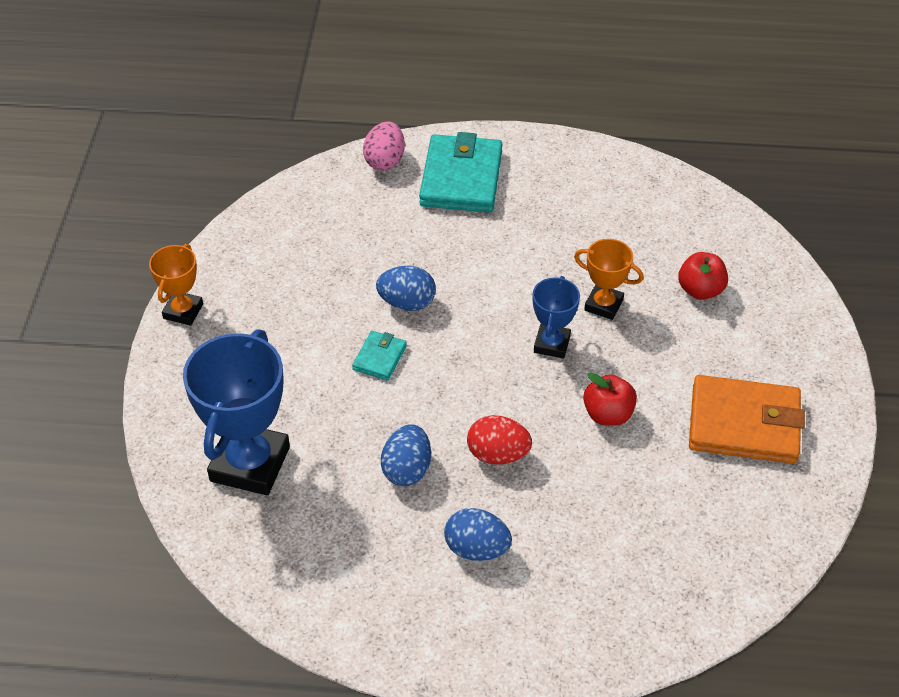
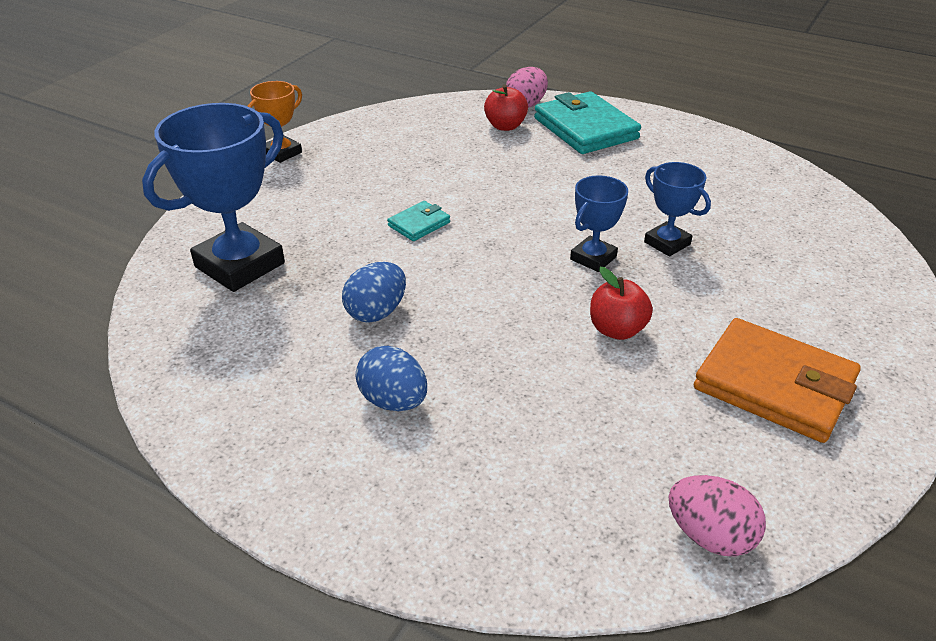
camera: 25 degrees right, 10 degrees down
(407, 303) = (474, 194): blue egg -> none
(461, 178) = (585, 128): turquoise wallet -> turquoise wallet turned 60 degrees counterclockwise
(498, 454) = (476, 328): red egg -> none
(603, 305) = (667, 243): orange trophy -> blue trophy
(700, 290) = (781, 258): red apple -> red apple (505, 126)
(751, 568) = (709, 536): none -> pink egg

